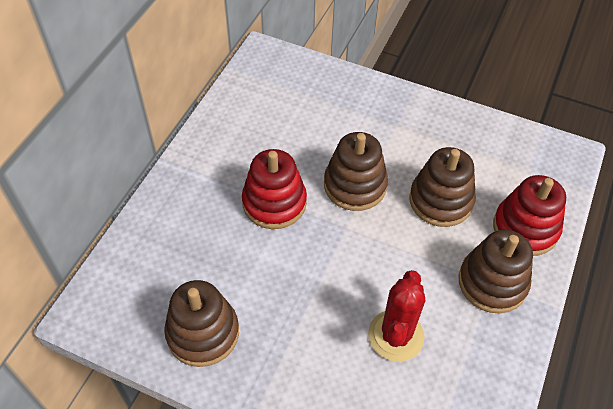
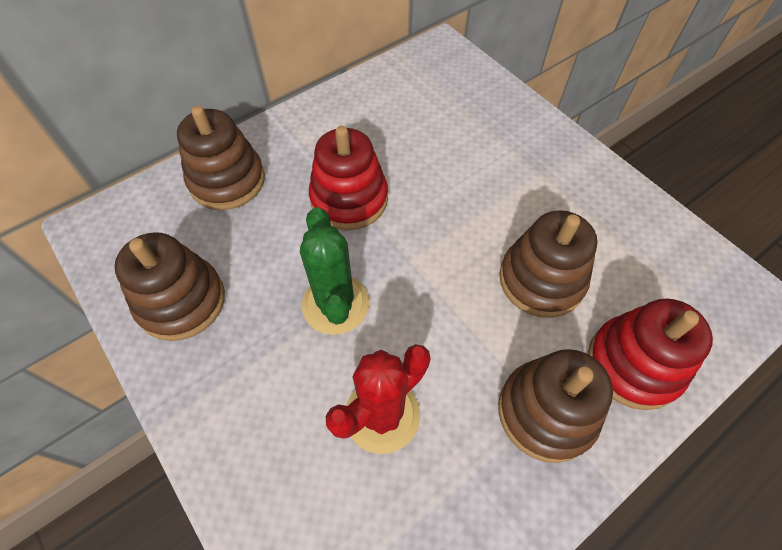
camera: 30 degrees right, 5 degrees up
(316, 281) = (335, 304): none -> green cactus
(355, 185) = (449, 218): brown stacking toy -> brown stacking toy (227, 180)

